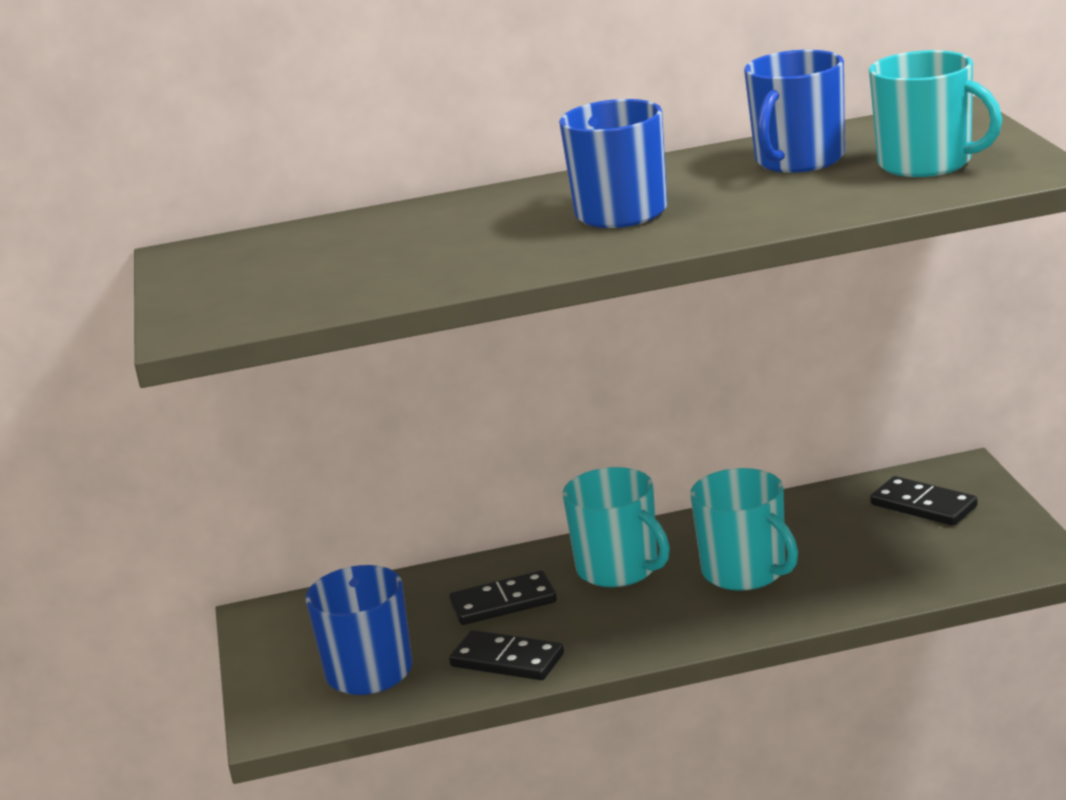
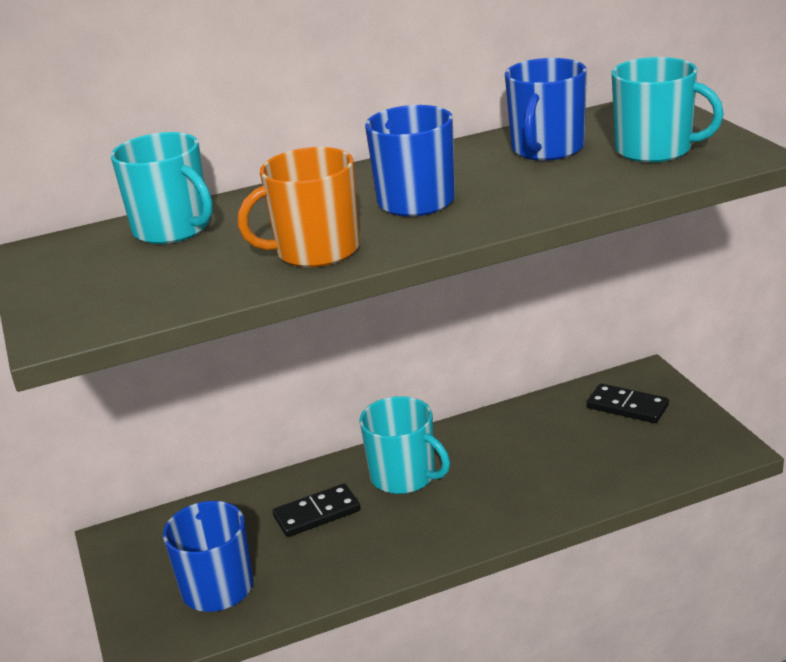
camera: 10 degrees left, 5 degrees up
(489, 260) = (315, 251): none -> orange mug
(507, 660) = (332, 569): black domino -> none
(746, 571) = (506, 473): turquoise mug -> turquoise mug (173, 229)

